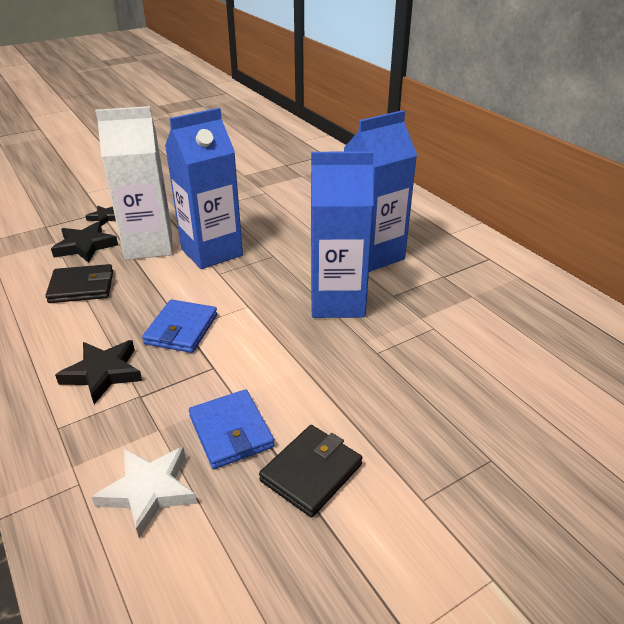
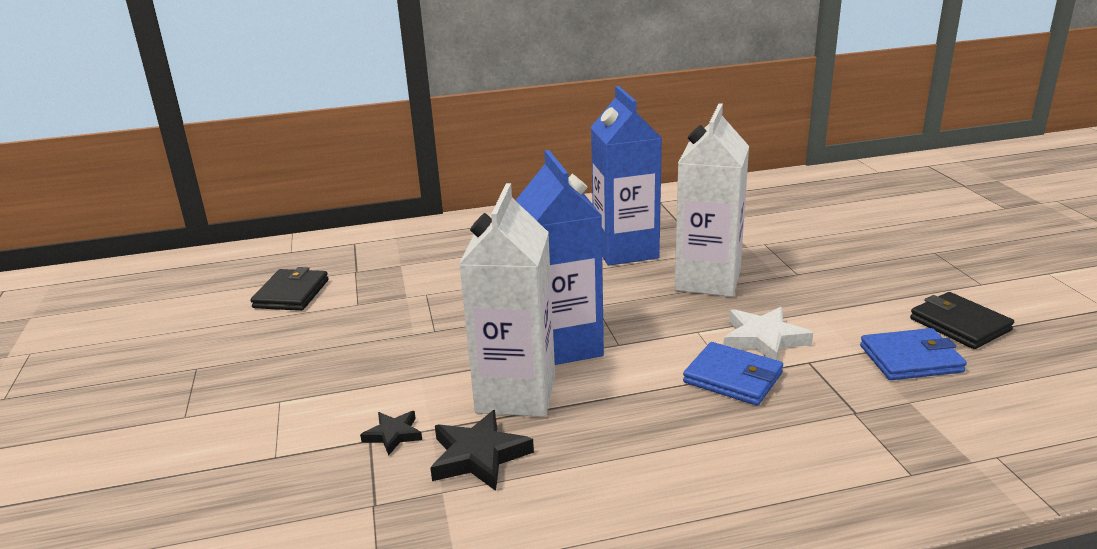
camera: 70 degrees left, 10 degrees down
(82, 287) = (603, 458): black wallet -> black wallet (291, 294)
(103, 373) = (811, 438): black star -> none
(148, 491) = (998, 411): white star -> white star (763, 339)
(337, 302) = (708, 280): blue carton -> white carton

